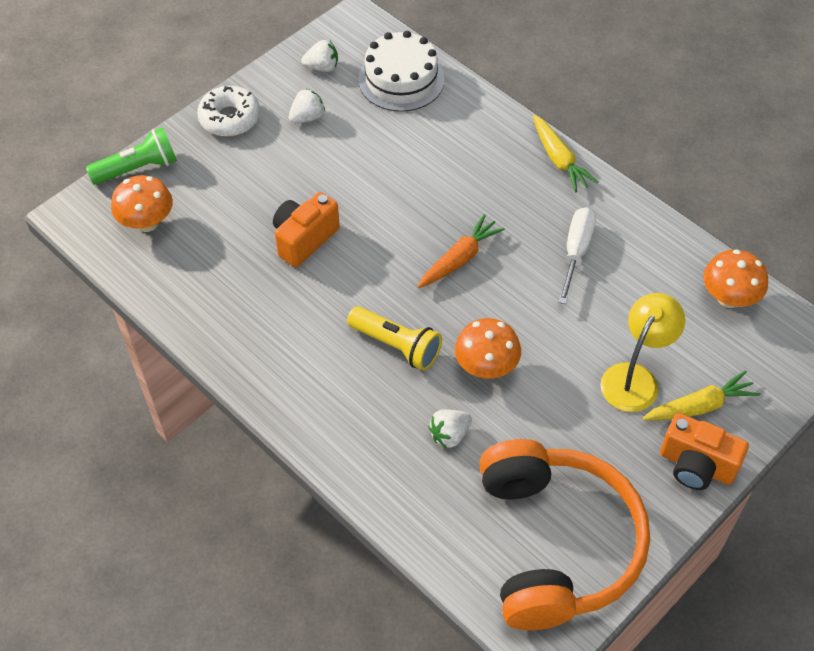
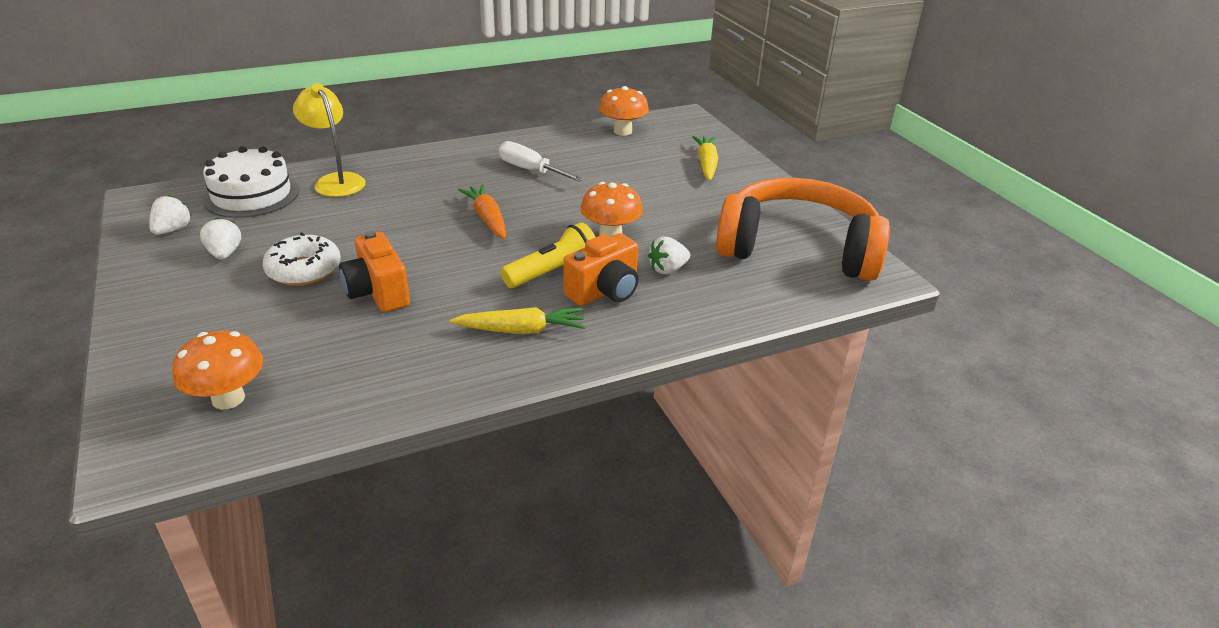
camera: 70 degrees left, 20 degrees down
(138, 168) = (134, 387): green flashlight -> none
(230, 118) = (155, 301): white donut -> white donut (304, 270)
(450, 435) = (667, 269): white strawberry -> white strawberry turned 75 degrees clockwise
(559, 159) = (433, 153): yellow carrot -> yellow carrot (521, 330)
(635, 378) = (666, 179): yellow lamp -> yellow lamp (336, 181)
(696, 465) = (755, 178): orange camera -> orange camera (604, 291)

